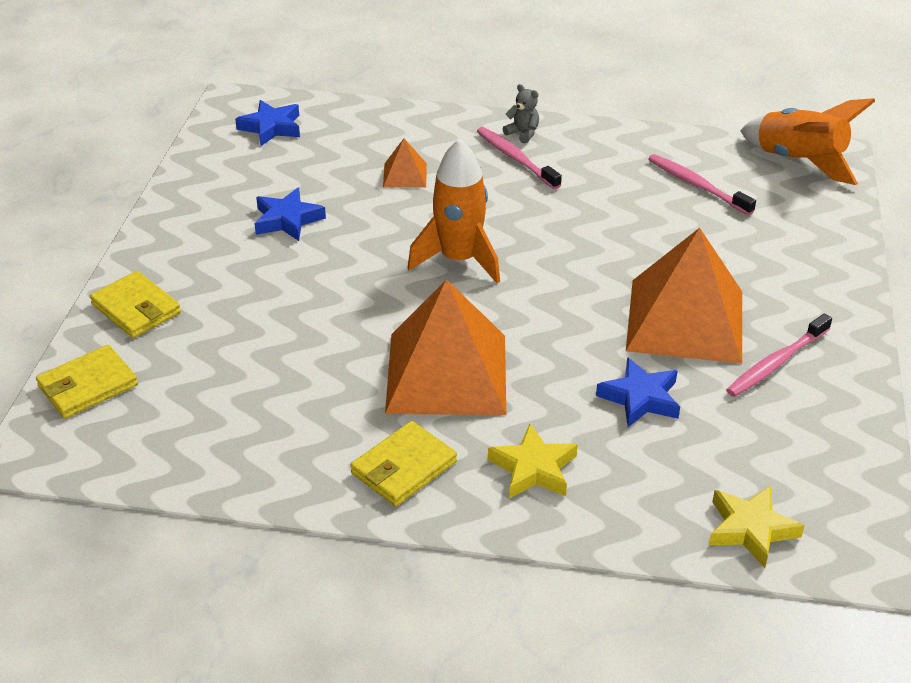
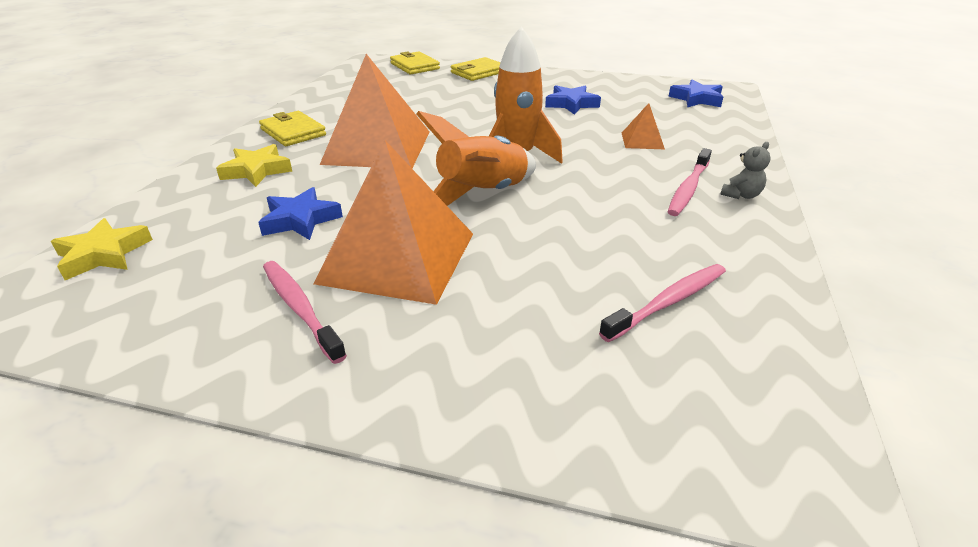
camera: 95 degrees right, 5 degrees down
(515, 158) = (688, 188): pink toothbrush -> pink toothbrush turned 150 degrees clockwise
(799, 161) = (778, 429): orange rocket -> orange rocket (483, 194)

